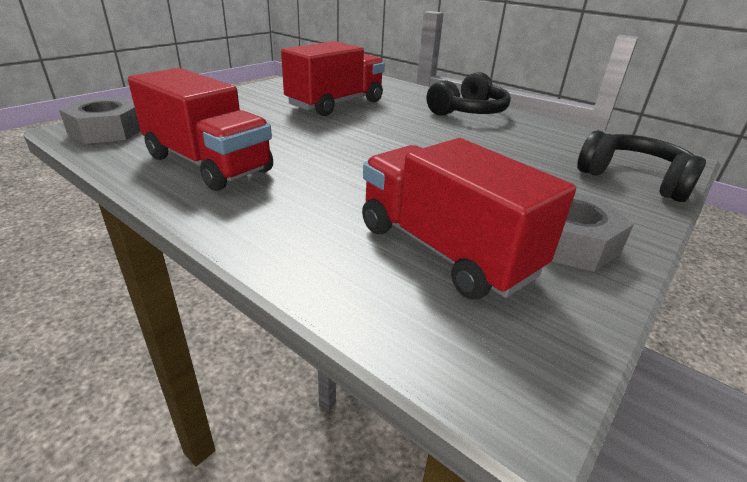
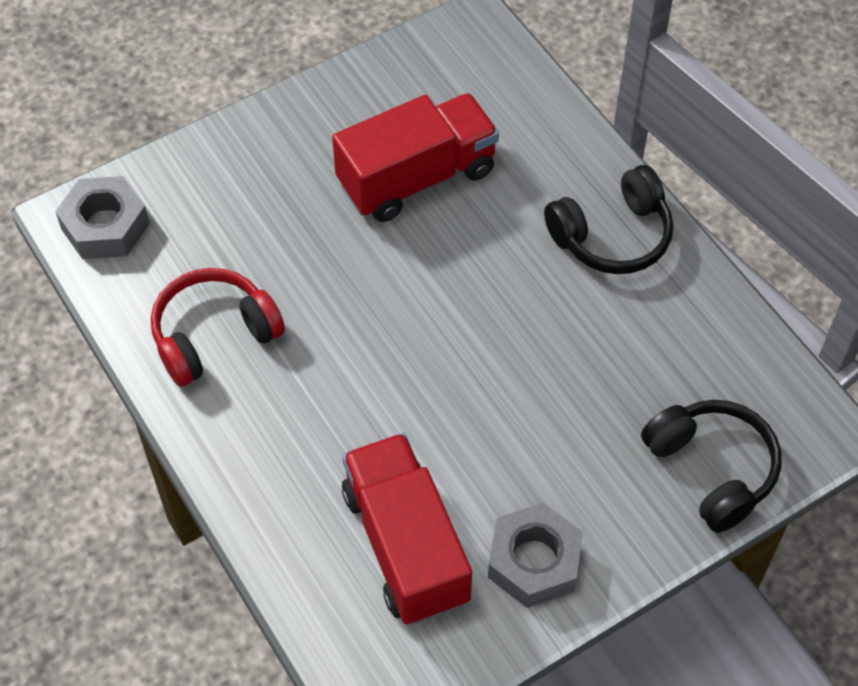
camera: 20 degrees right, 25 degrees up
(208, 164) = (214, 335): red truck -> red headphones

